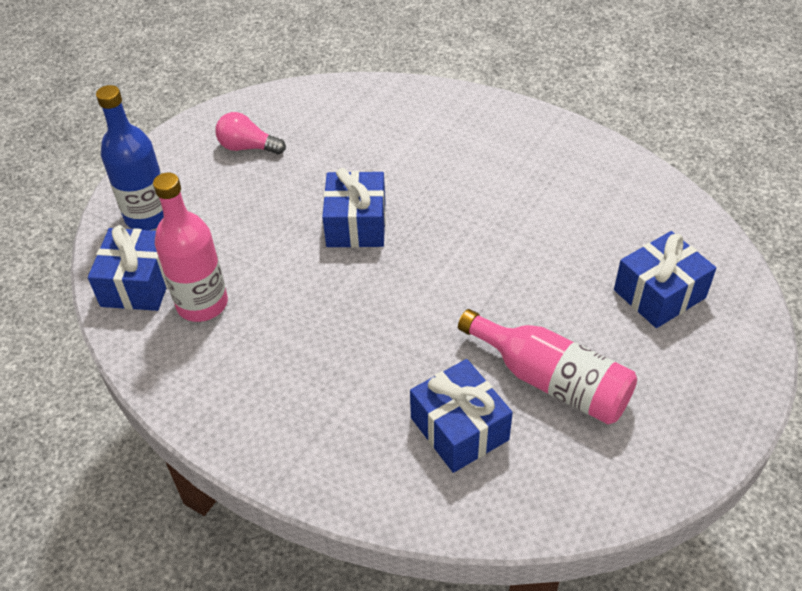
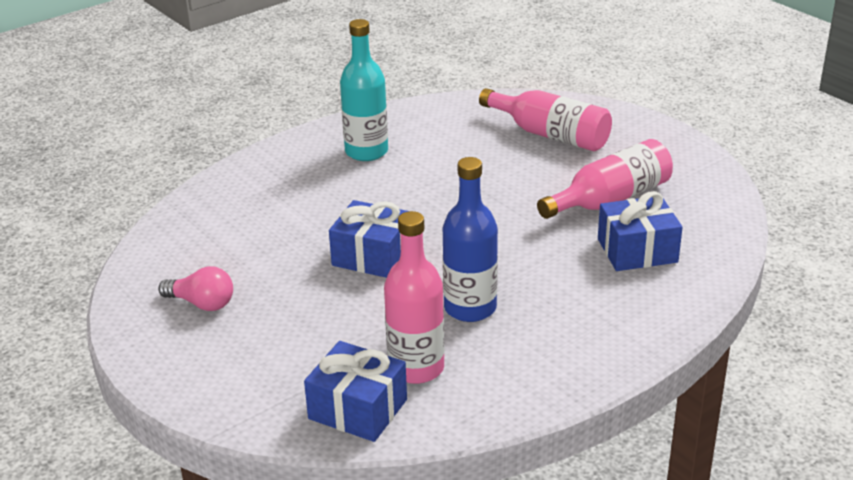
camera: 70 degrees left, 15 degrees down
(148, 216) = (256, 390): blue bottle -> blue bottle (470, 308)
(247, 147) = (202, 303): pink light bulb -> pink light bulb turned 105 degrees counterclockwise
(531, 163) = (366, 152): none -> turquoise bottle
(659, 294) = (550, 135): blue gift -> pink bottle

